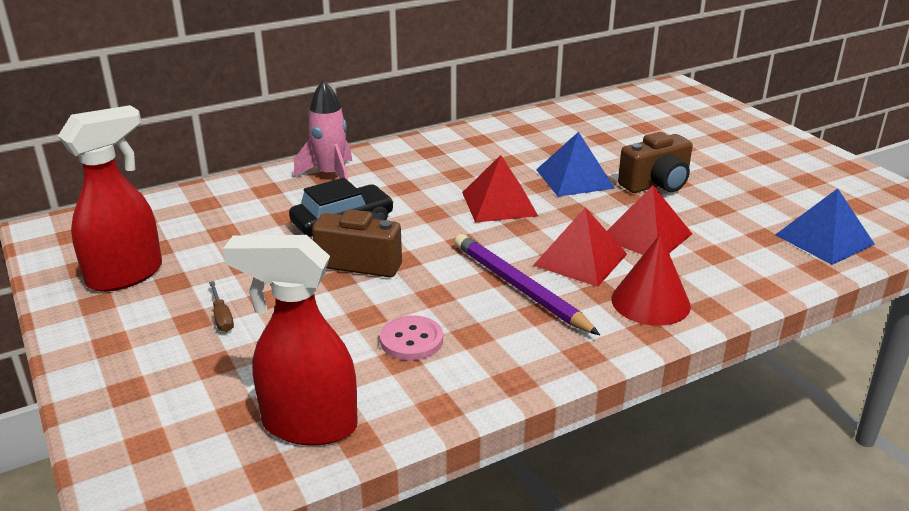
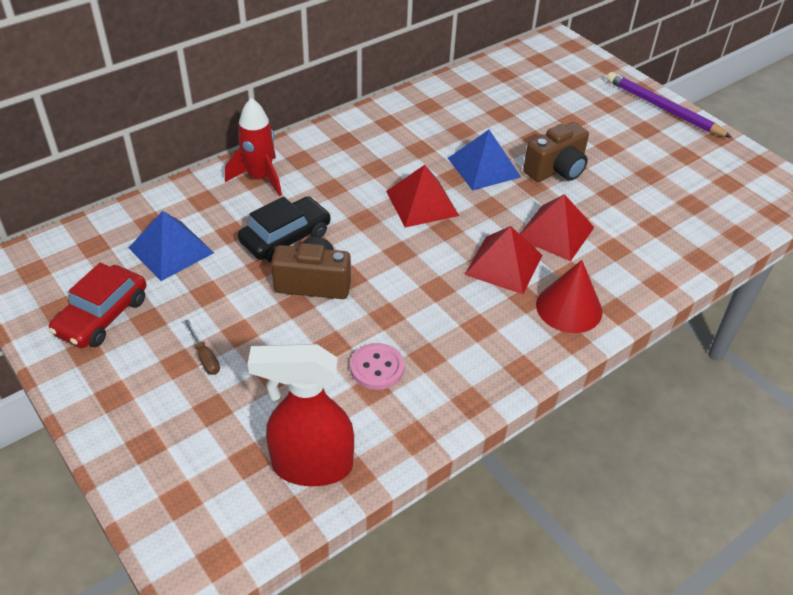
camera: 10 degrees left, 15 degrees up
(126, 275) = (102, 316): red spray bottle -> red car
(331, 175) = (260, 178): pink rocket -> red rocket
(519, 287) = (457, 300): purple pencil -> purple pencil (663, 108)
(824, 239) = (703, 225): blue pyramid -> blue pyramid (171, 250)

